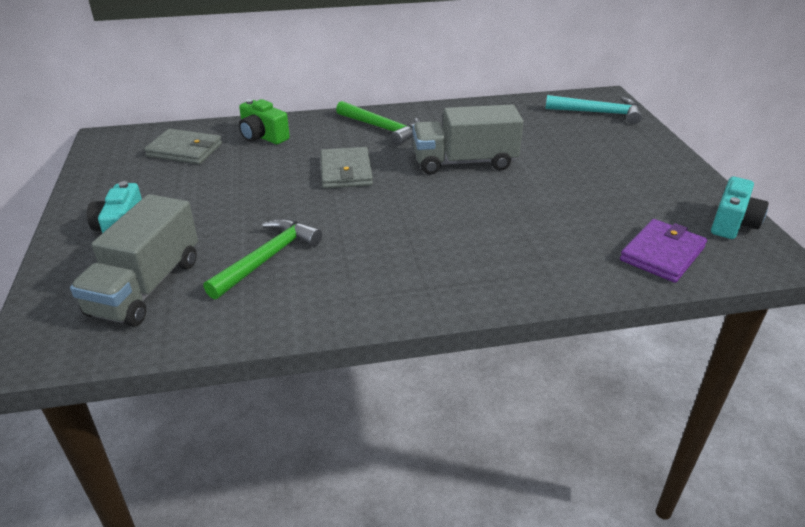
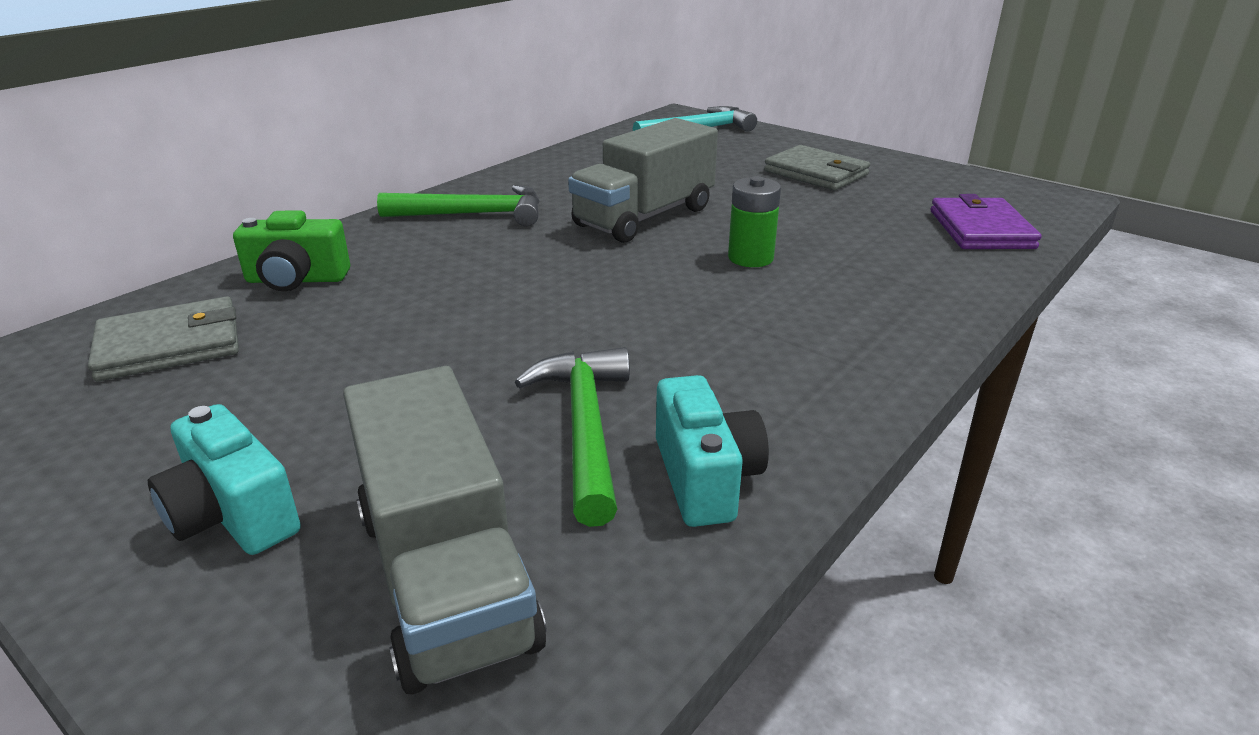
camera: 40 degrees left, 5 degrees down
(346, 171) = (509, 277): grey wallet -> grey wallet (816, 173)
(479, 210) = (750, 258): none -> green battery
(732, 223) = (981, 184): turquoise camera -> turquoise camera (705, 478)

